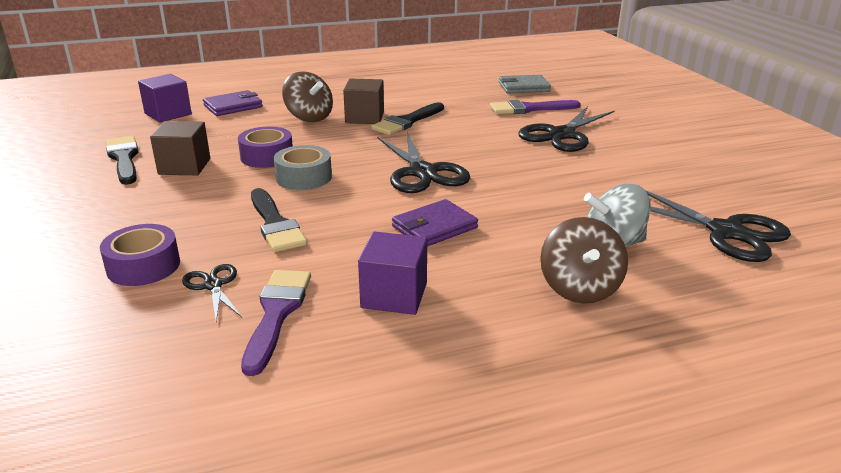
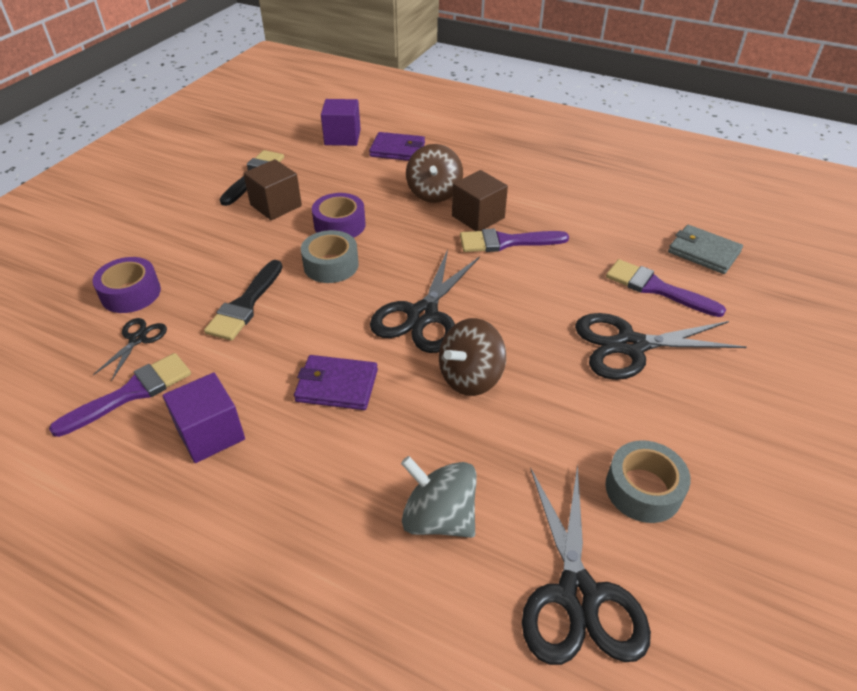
camera: 45 degrees right, 15 degrees up
(407, 121) = (506, 242): black brush -> purple brush
(579, 288) = (334, 539): brown spinning top -> brown spinning top (470, 377)
(673, 181) = (643, 489): none -> grey tape

